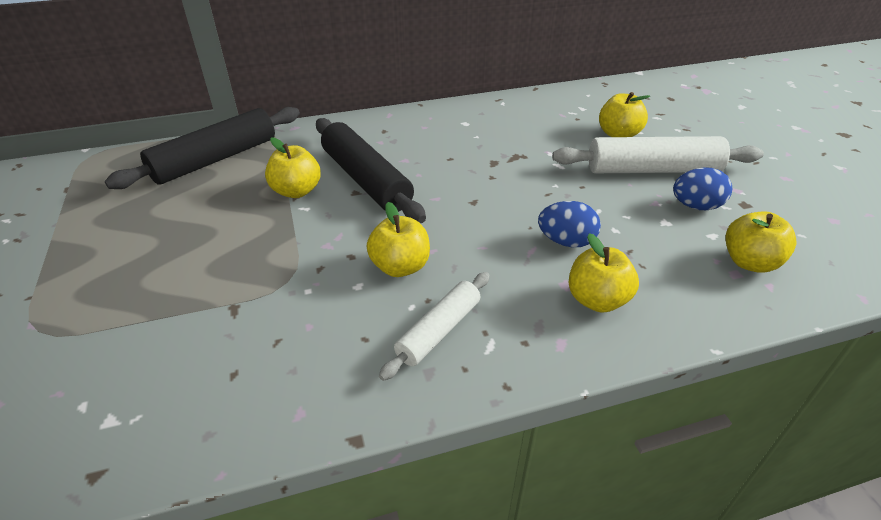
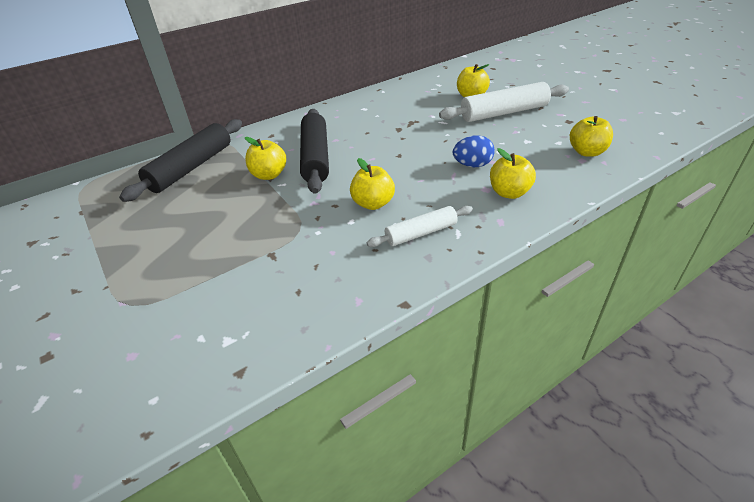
camera: 15 degrees left, 0 degrees up
(366, 180) = (315, 157): black rolling pin -> black rolling pin turned 45 degrees clockwise
(439, 331) = (421, 233): white rolling pin -> white rolling pin turned 45 degrees clockwise
(696, 206) = (540, 128): blue egg -> none

